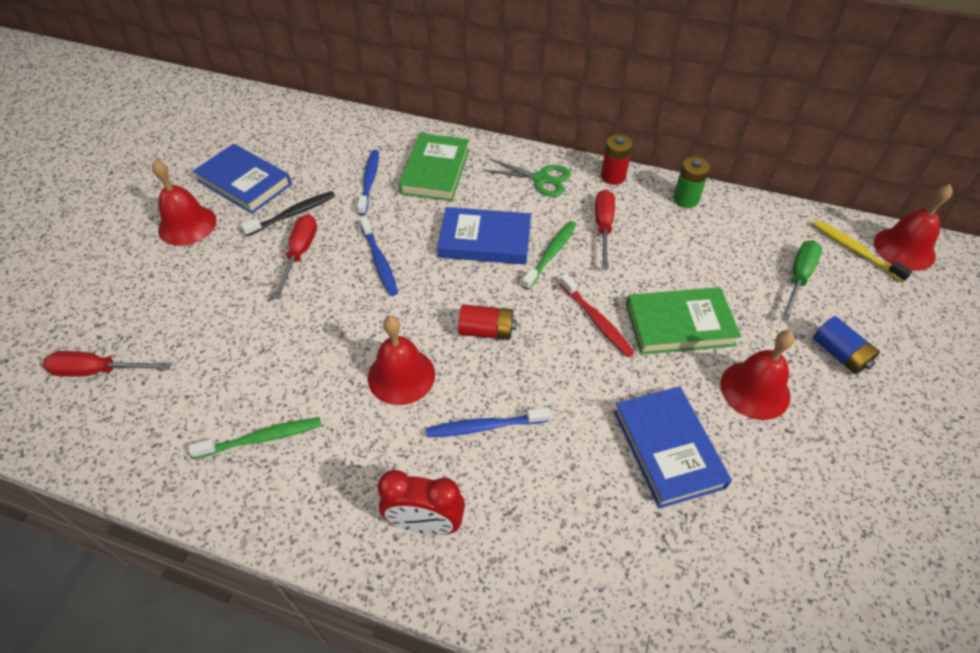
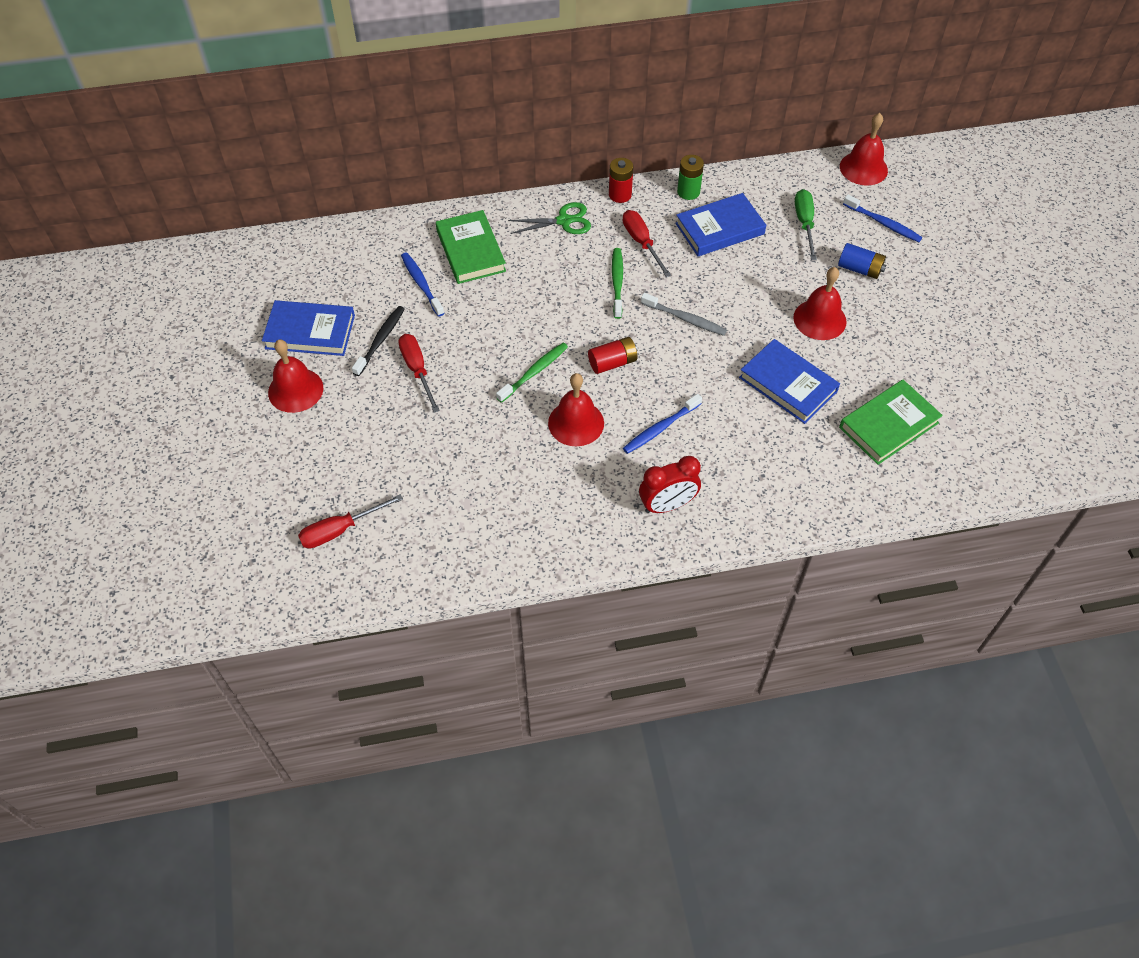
camera: 30 degrees left, 5 degrees up
(262, 438) = (512, 511): green toothbrush -> green toothbrush (534, 372)
(379, 261) = (488, 347): blue toothbrush -> blue toothbrush (883, 223)
(485, 240) = (558, 293): blue book -> blue book (719, 229)
(596, 320) = (685, 319): red toothbrush -> grey toothbrush
(679, 325) = (744, 296): green book -> green book (888, 425)
(855, 250) = (831, 184): yellow toothbrush -> none

